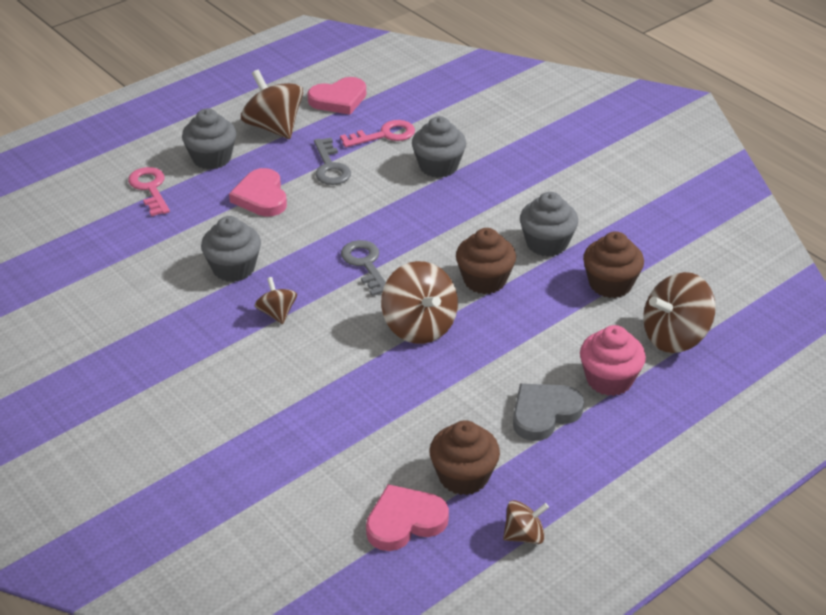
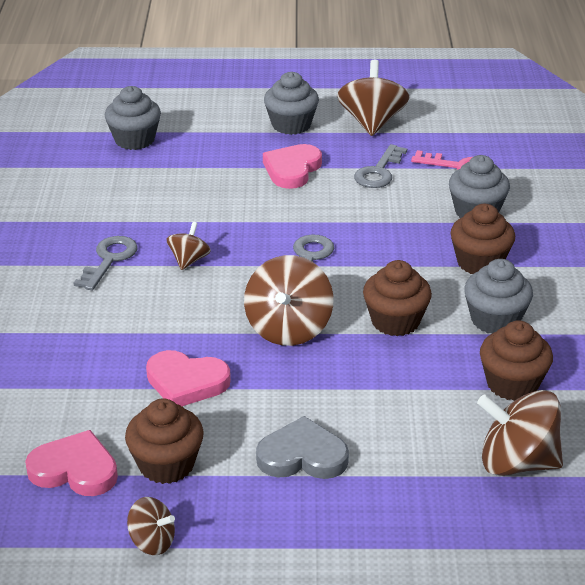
camera: 40 degrees right, 5 degrees down
(150, 188) = (216, 127): pink key -> none
(212, 347) = (109, 260): none -> grey key
(233, 268) = (200, 212): grey cupcake -> grey cupcake (134, 140)
(339, 99) = (456, 123): pink heart -> pink heart (186, 382)
(487, 205) = (479, 262): none -> brown cupcake
(609, 379) = (401, 463): pink cupcake -> none

